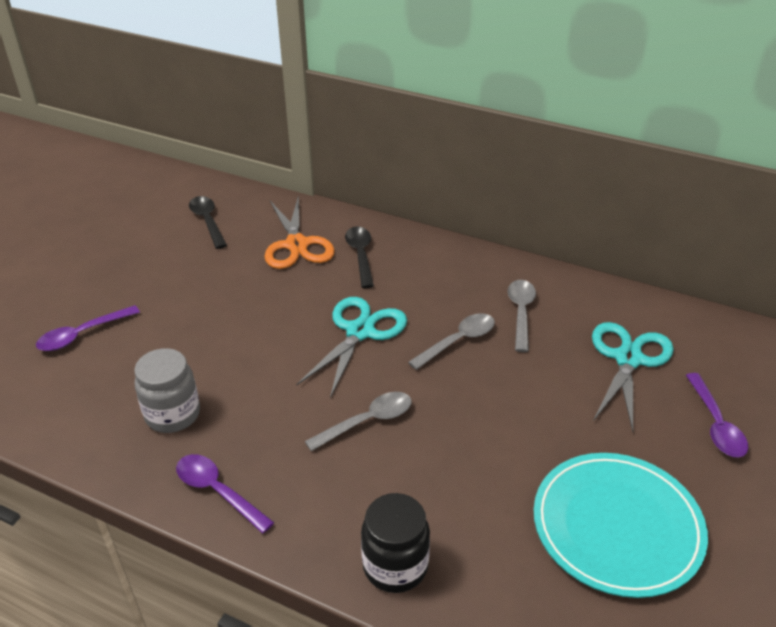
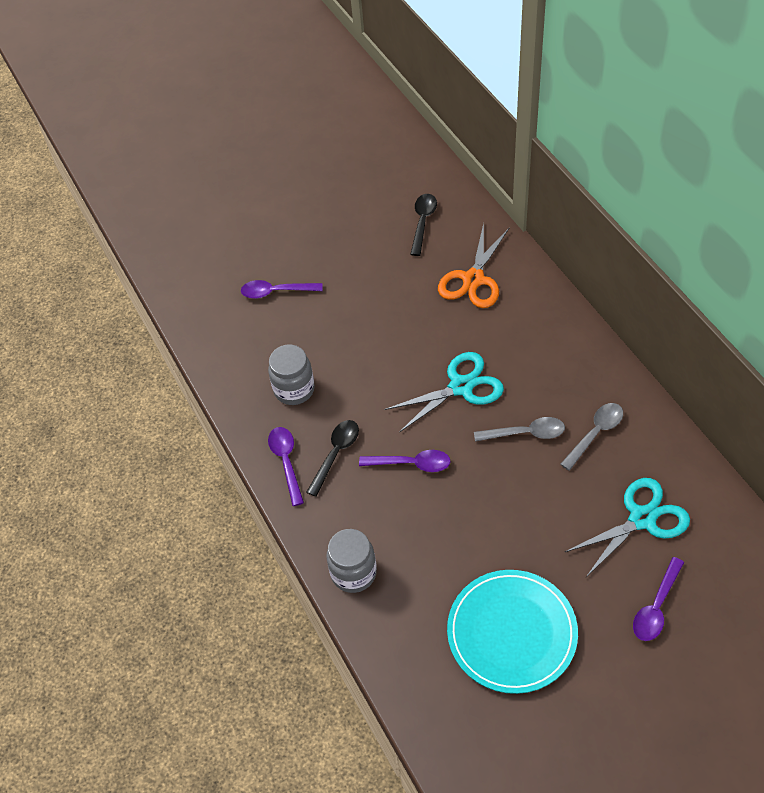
camera: 40 degrees right, 15 degrees up
(360, 255) = (514, 315): black spoon -> black spoon (335, 454)
(367, 422) = (411, 464): grey spoon -> purple spoon
(395, 566) = (353, 573): black jar -> grey jar

